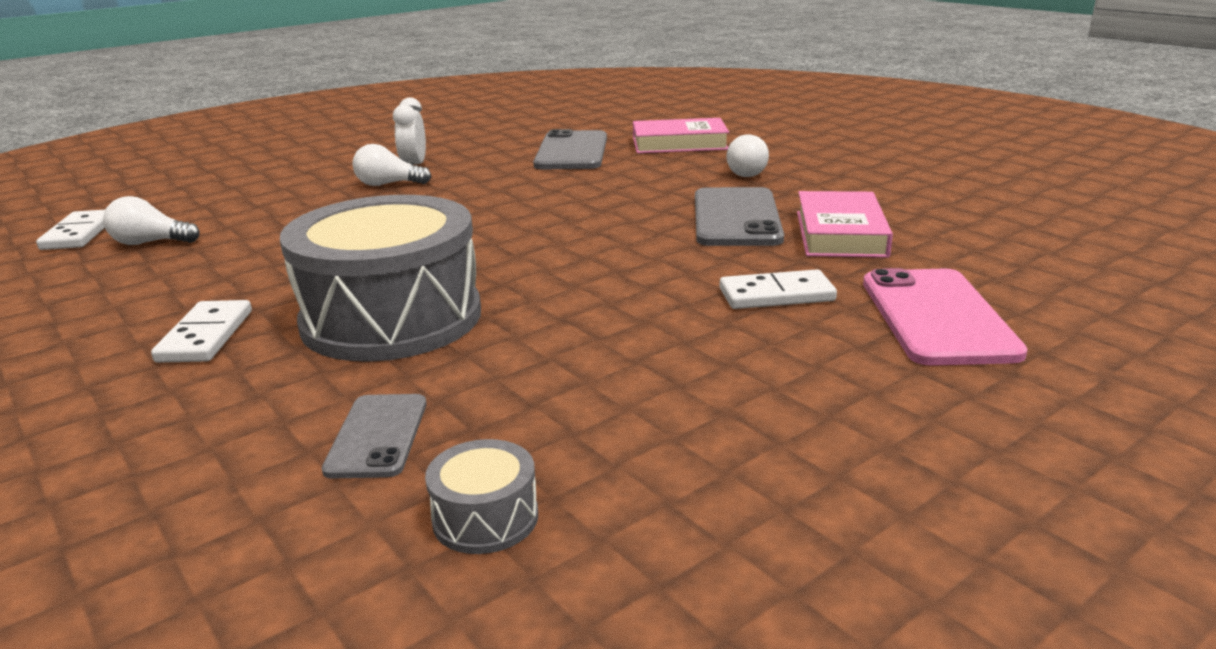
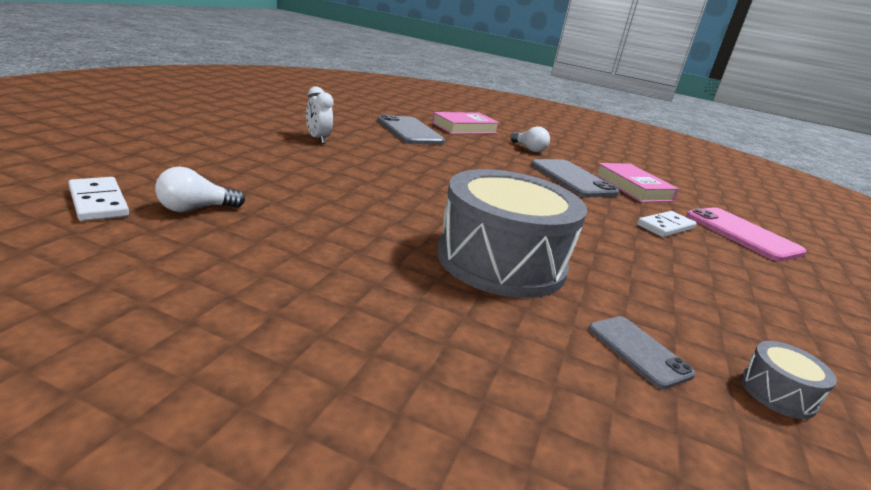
camera: 35 degrees left, 0 degrees up
(205, 336) = (394, 292): white domino -> none
(388, 184) = (322, 153): white light bulb -> none

